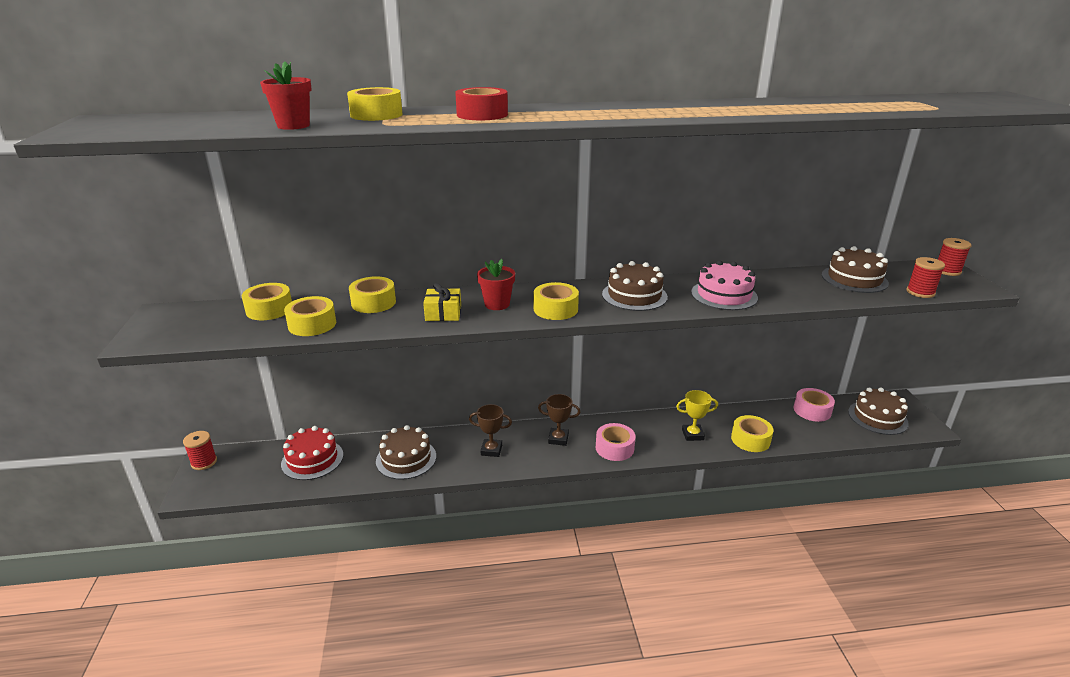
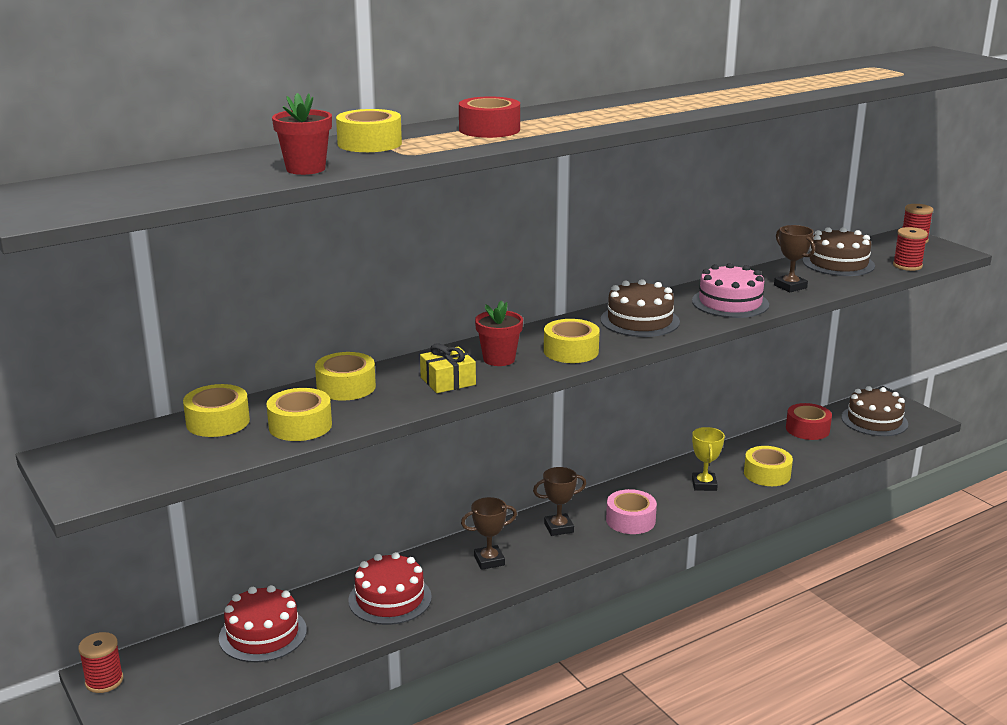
camera: 25 degrees left, 5 degrees down
(406, 459) = (390, 599): brown cake -> red cake
(692, 435) = (704, 485): yellow trophy -> yellow trophy turned 60 degrees counterclockwise
(790, 291) = (790, 286): none -> brown trophy
(812, 410) = (807, 429): pink tape -> red tape

